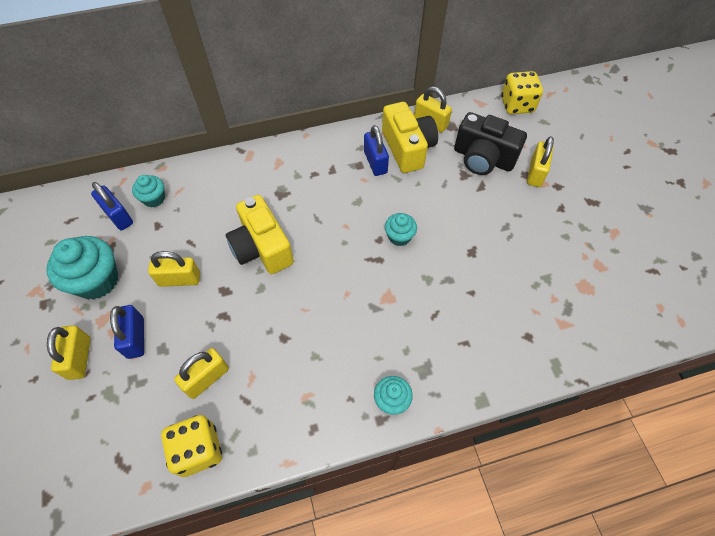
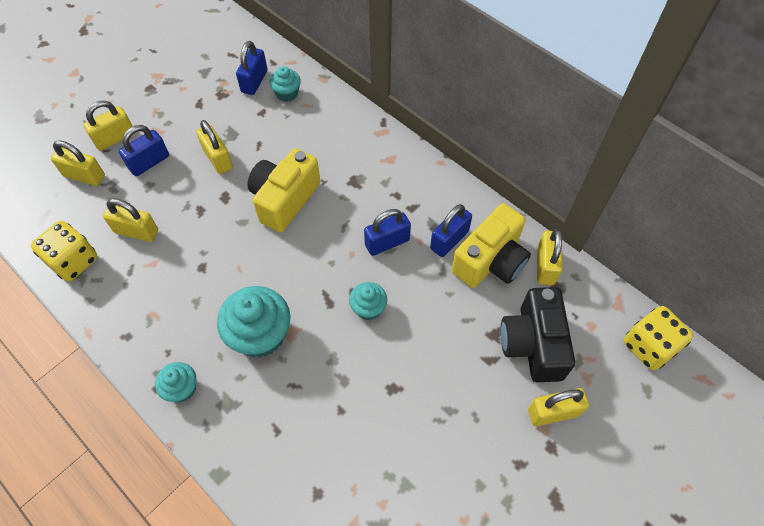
camera: 60 degrees right, 0 degrees up
(97, 280) = (186, 106): turquoise cupcake -> turquoise cupcake (260, 335)
(102, 404) = (84, 176): none -> yellow padlock
(351, 199) = (387, 242): none -> blue padlock

